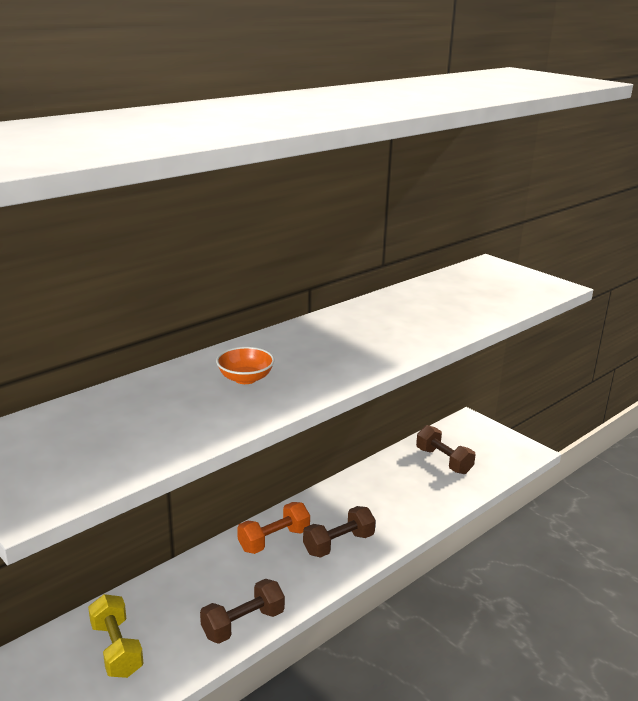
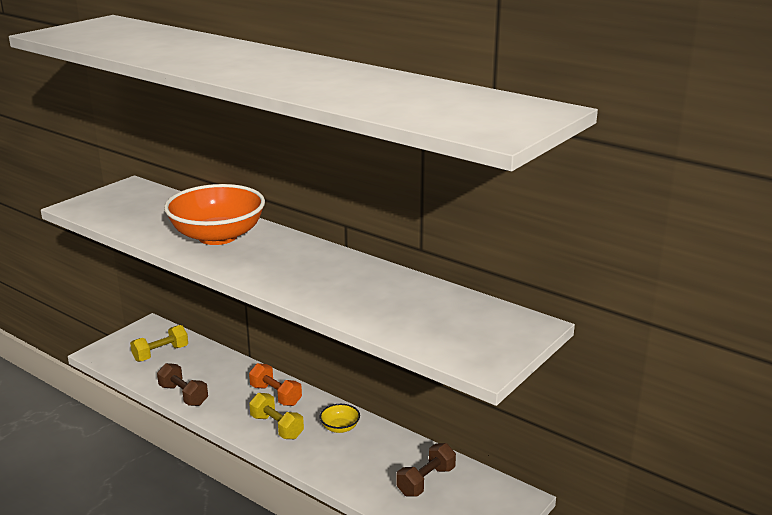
camera: 80 degrees right, 0 degrees up
(245, 378) = (217, 236): orange bowl -> orange bowl, size x2.36
(338, 544) = (277, 427): brown dumbbell -> yellow dumbbell
(351, 499) = (340, 427): none -> yellow bowl

